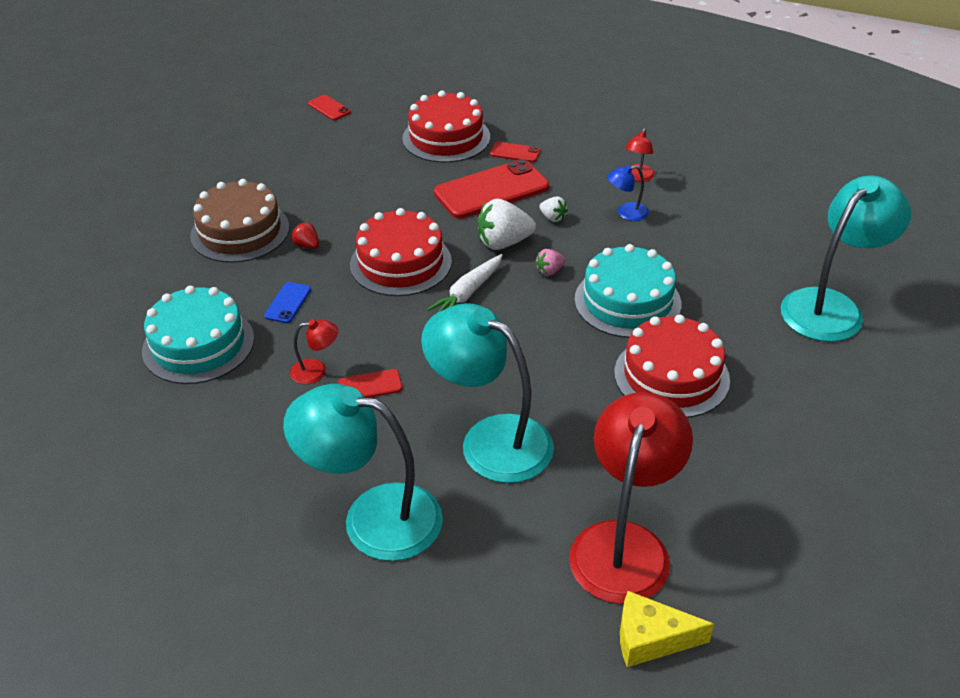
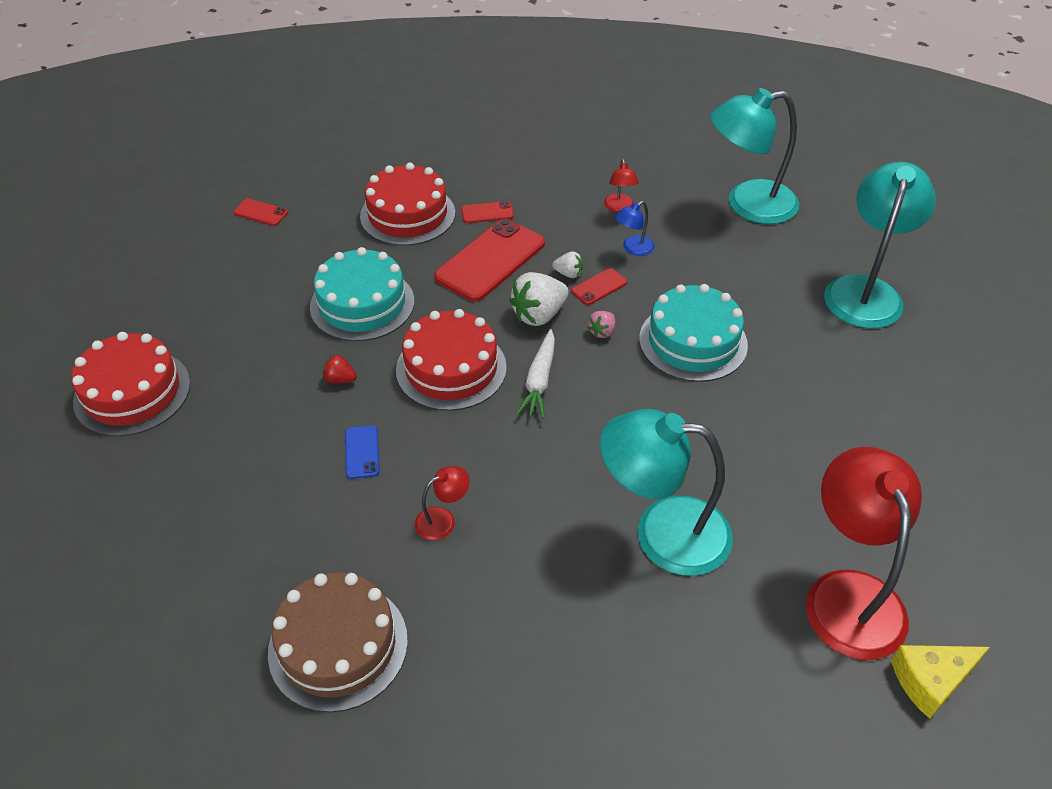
camera: 25 degrees left, 5 degrees up
(198, 344) = (294, 534): turquoise cake -> turquoise cake (362, 304)
(240, 231) = (254, 385): brown cake -> brown cake (338, 645)
(370, 385) = (508, 516): red phone -> red phone (599, 287)
(373, 517) = (605, 662): turquoise lamp -> turquoise lamp (747, 204)
(671, 376) = (779, 406): red cake -> red cake (132, 392)

